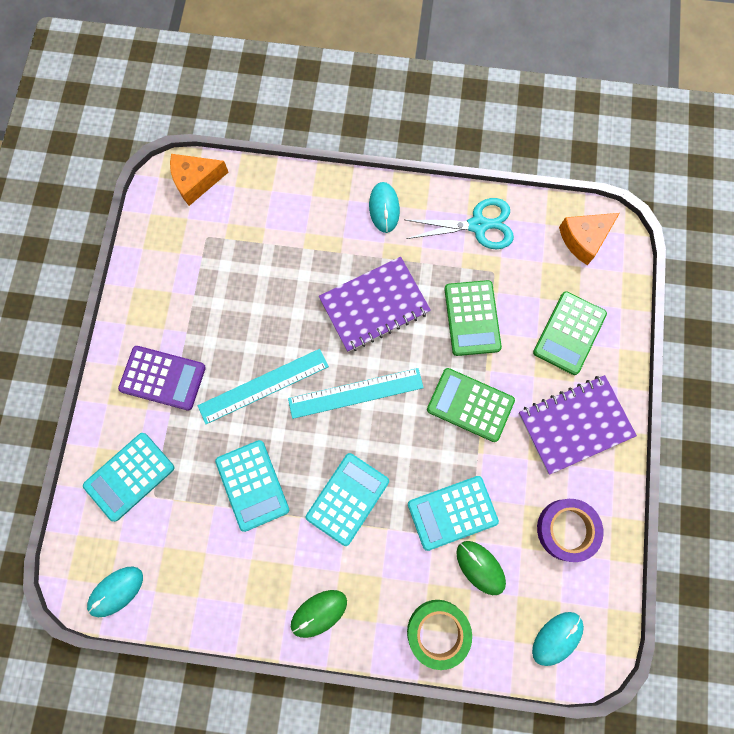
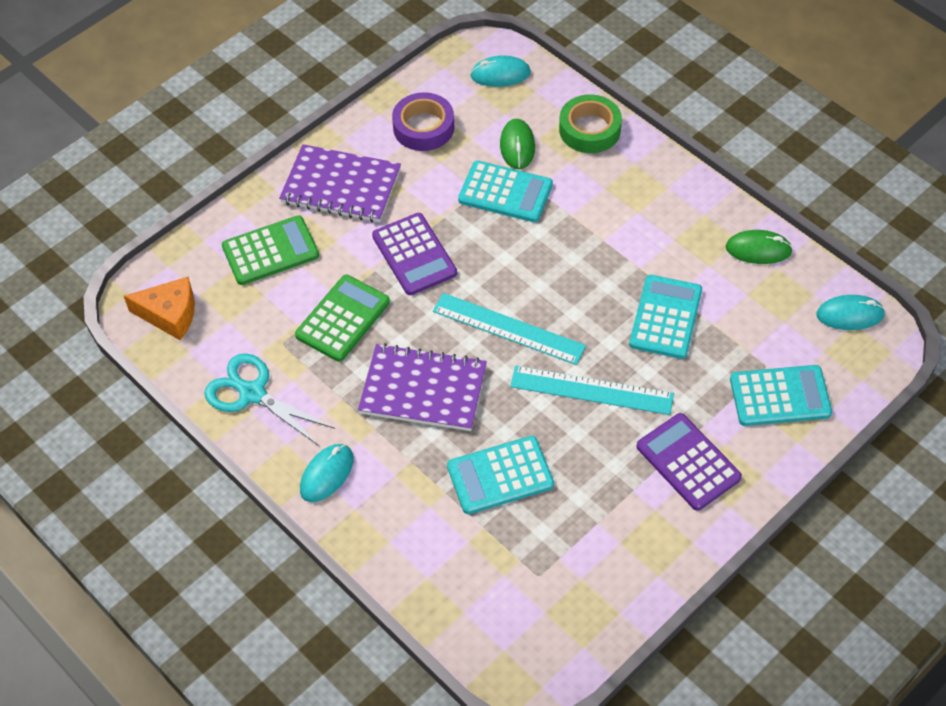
camera: 140 degrees left, 20 degrees down
(196, 181) = (503, 649): orange cheese -> none
(319, 613) = (678, 196): green mouse -> green mouse (758, 249)
(347, 499) = (587, 255): turquoise calculator -> turquoise calculator (500, 475)
(470, 405) = (414, 255): green calculator -> purple calculator

